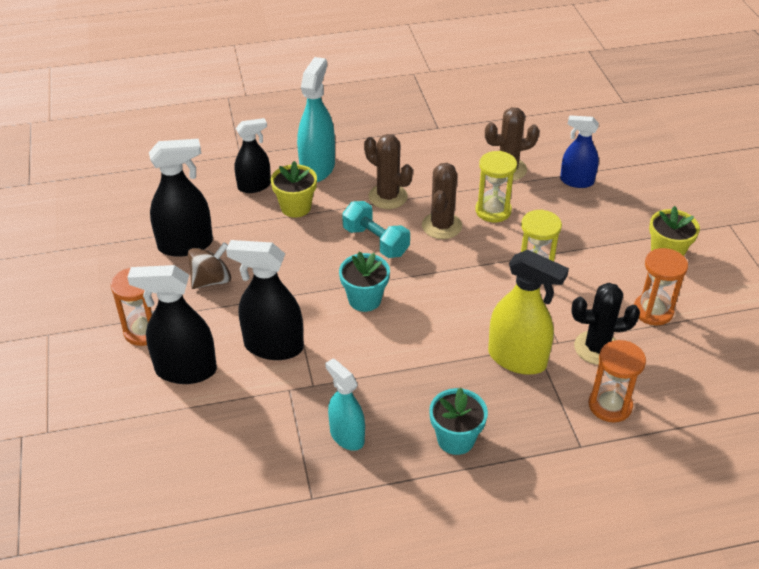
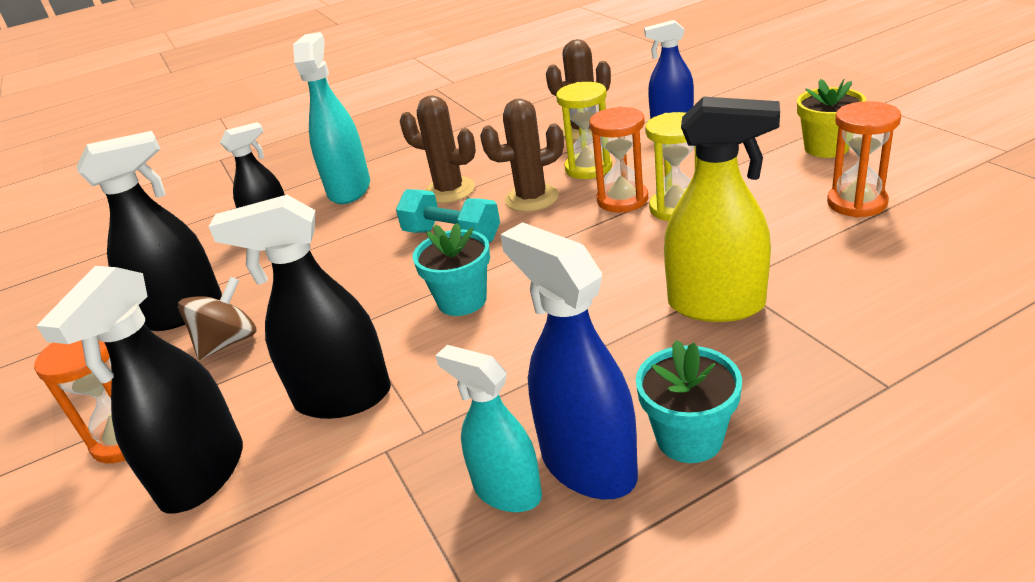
camera: 10 degrees left, 10 degrees down
(185, 370) = (203, 475): black spray bottle -> black spray bottle turned 60 degrees counterclockwise
(296, 207) = (332, 232): yellow flower pot -> none
(395, 435) = (587, 464): none -> blue spray bottle
(441, 226) = (531, 198): brown cactus -> brown cactus turned 75 degrees clockwise
(597, 348) = (816, 261): black cactus -> none
(610, 405) = (888, 320): orange hourglass -> orange hourglass (622, 200)

